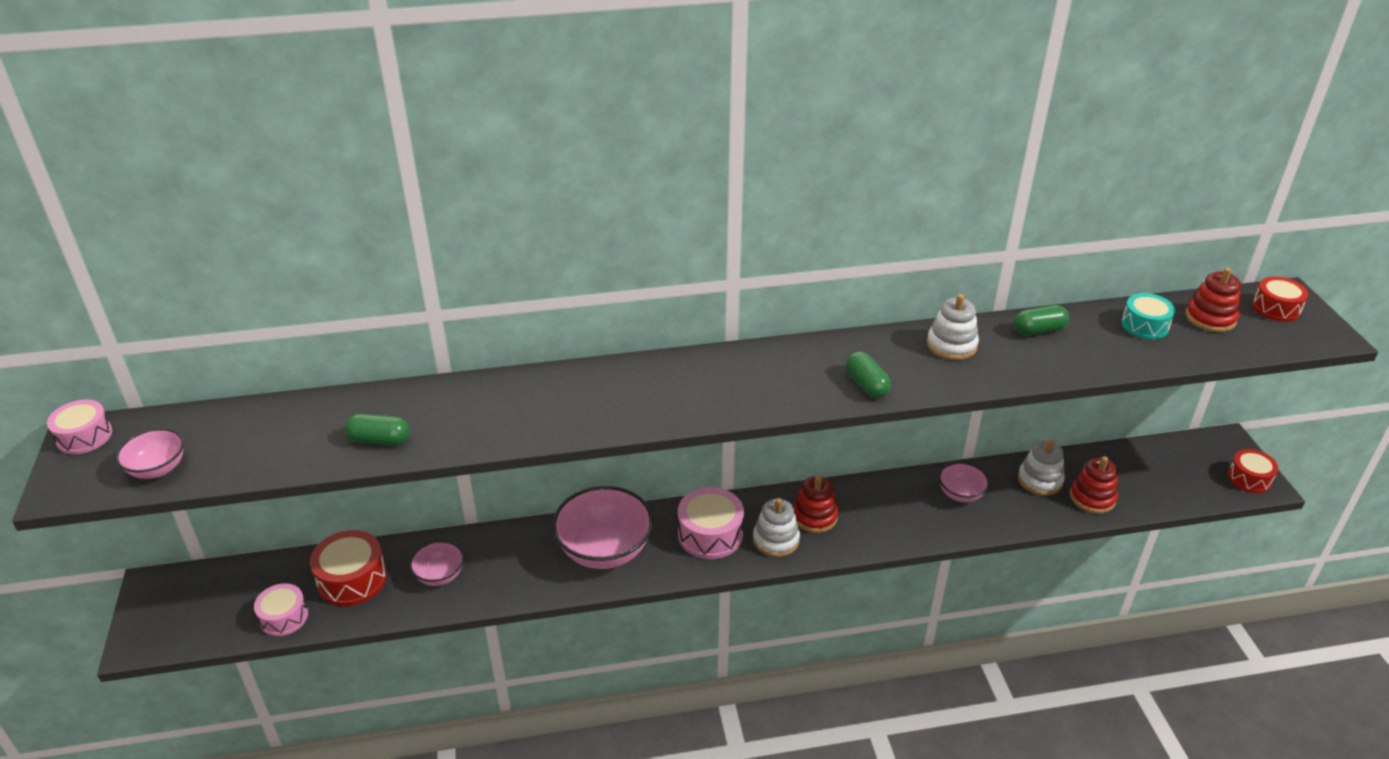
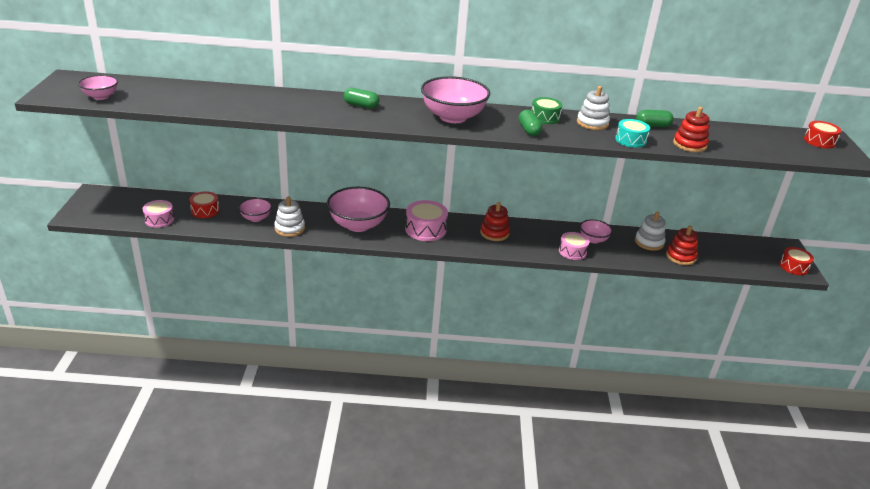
camera: 10 degrees right, 5 degrees down
(84, 436) = (69, 78): pink drum -> pink drum (572, 251)
(352, 579) = (205, 210): red drum -> red drum, size x0.66
(379, 440) = (228, 105): green capsule -> green capsule (361, 106)
(743, 381) = (453, 117): none -> pink bowl
(776, 540) = (465, 239): white stacking toy -> white stacking toy (289, 228)
(878, 349) = (545, 117): none -> green drum
(1144, 325) = (724, 135): turquoise drum -> turquoise drum (630, 140)
(1210, 318) = (771, 138): red stacking toy -> red stacking toy (689, 145)

